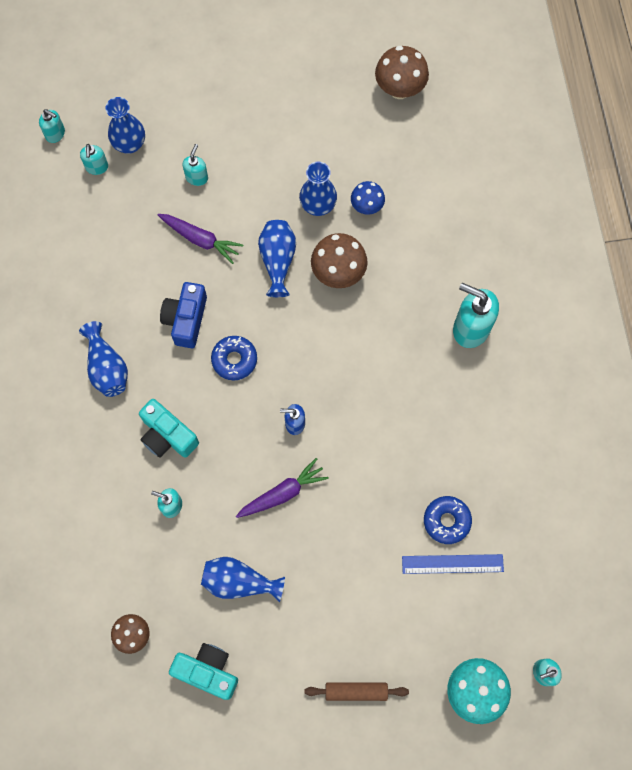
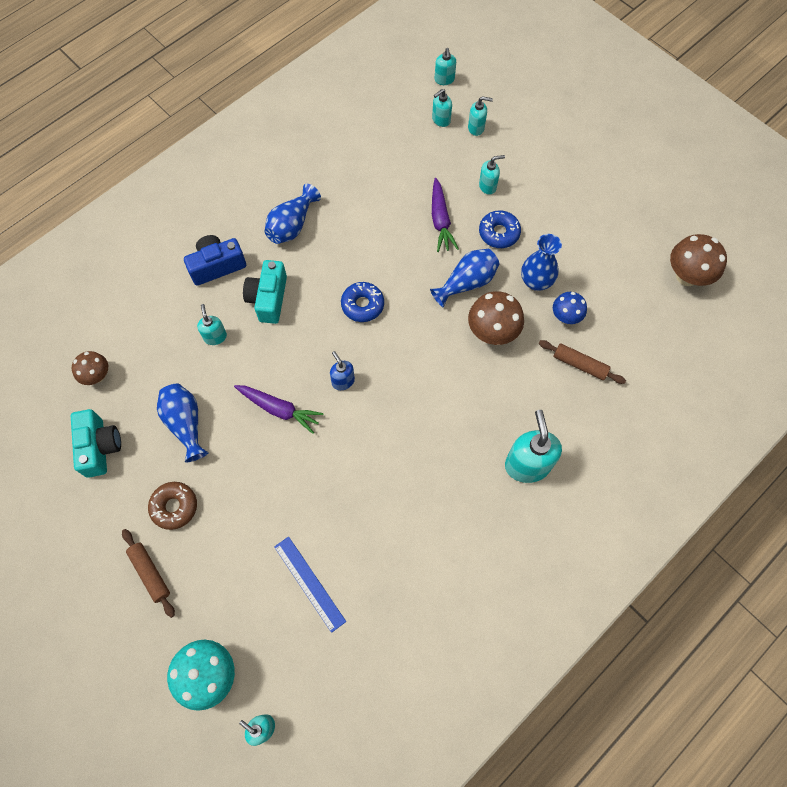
camera: 55 degrees right, 5 degrees down
(129, 144) = (476, 128): blue vase -> turquoise soap dispenser
(186, 319) = (369, 252): blue camera -> blue camera (217, 266)
(310, 636) = (174, 507): none -> brown donut
(416, 227) = (580, 364): none -> brown rolling pin
(446, 521) = (343, 554): blue donut -> blue donut (499, 233)

